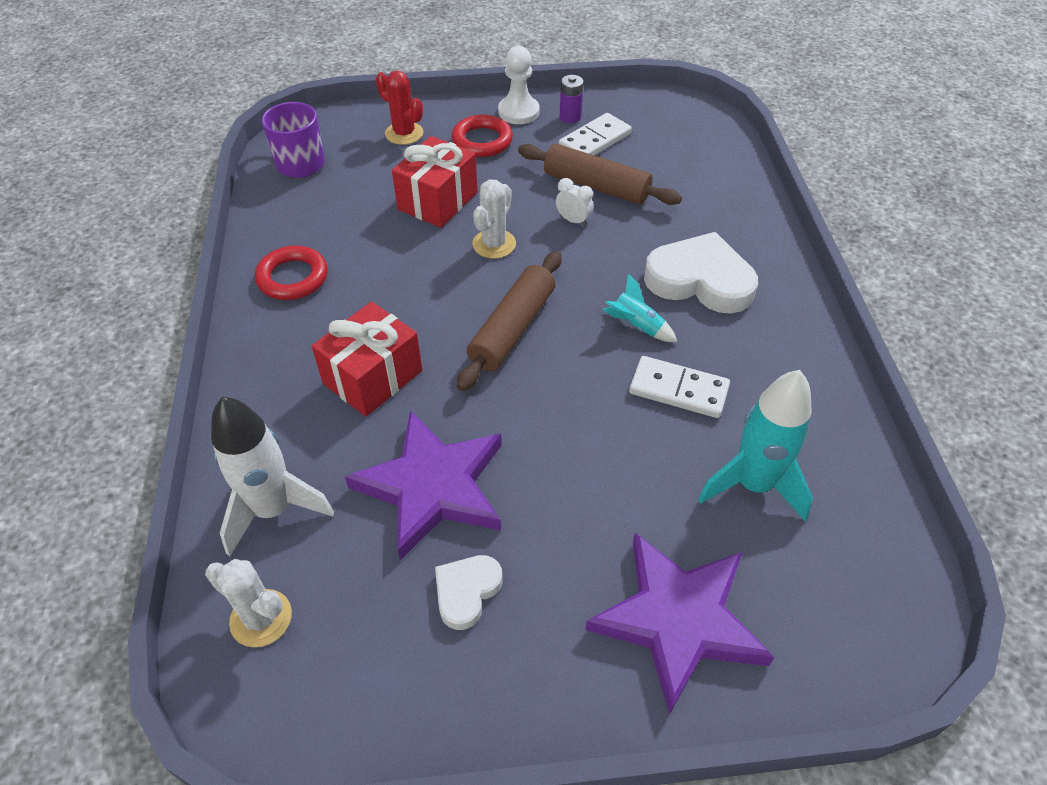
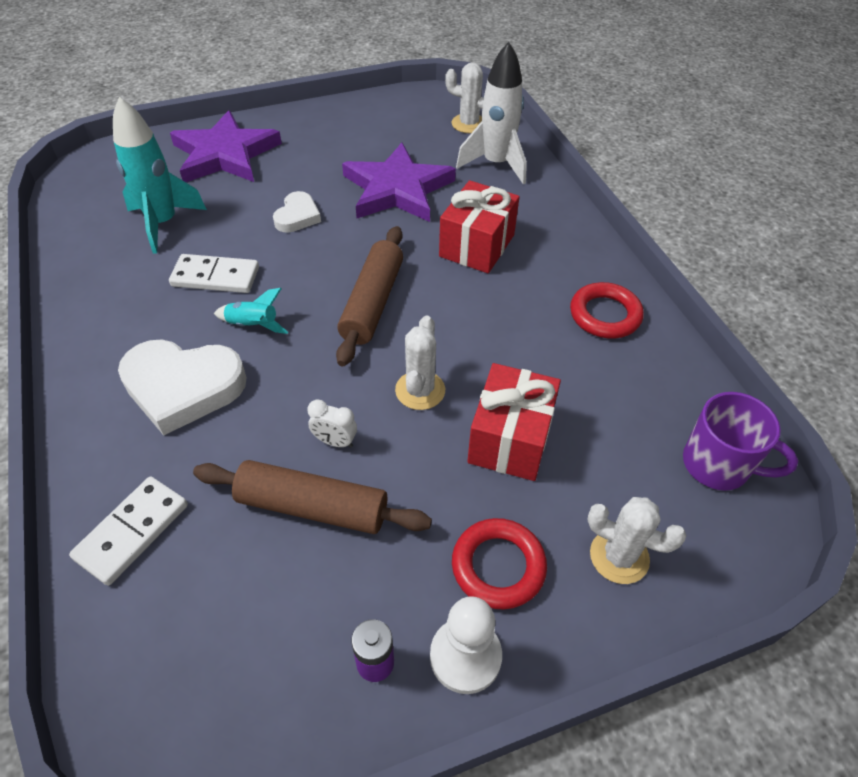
camera: 165 degrees right, 0 degrees up
(404, 133) = (619, 556): red cactus -> white cactus
(466, 592) = (356, 148): white heart -> white heart (297, 216)
(595, 140) = (325, 608): white domino -> white domino (132, 531)

